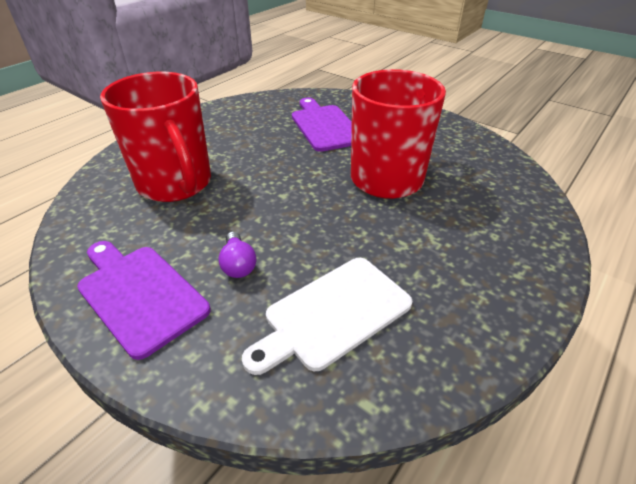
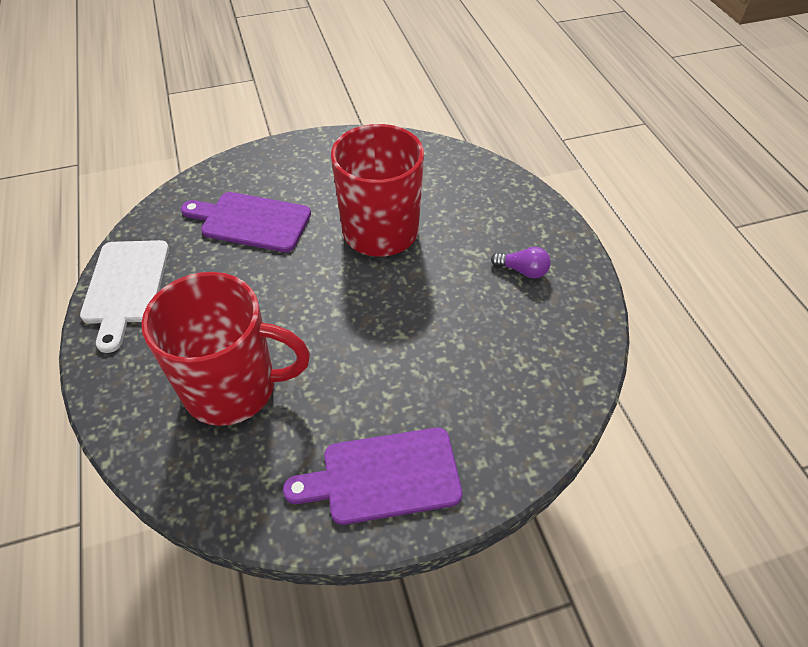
camera: 55 degrees left, 10 degrees up
(238, 264) = (403, 389): purple light bulb -> purple light bulb (522, 271)
(333, 314) = (503, 355): white cutting board -> white cutting board (125, 286)

